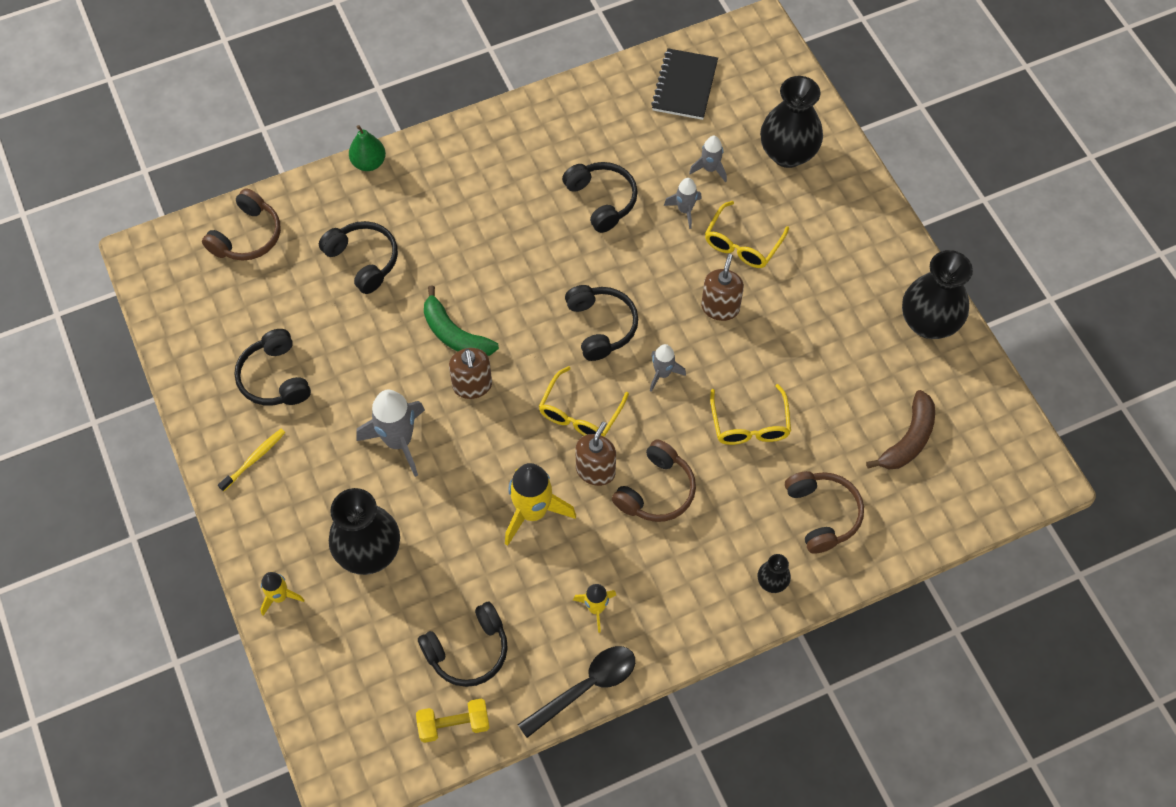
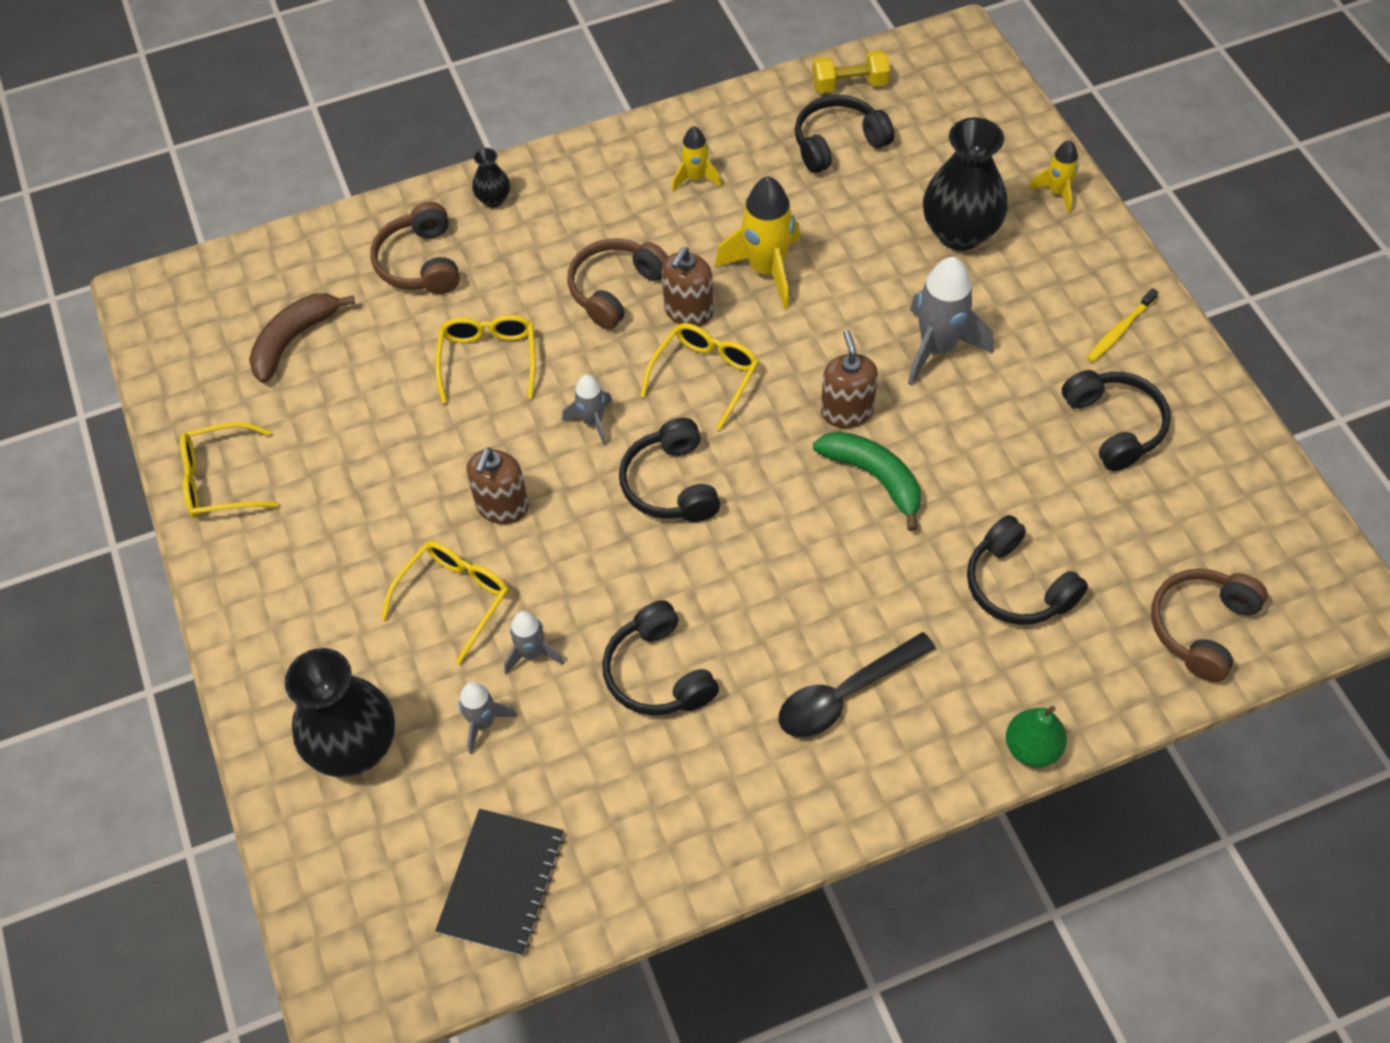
camera: 175 degrees left, 5 degrees down
(586, 687) = (710, 112): black spoon -> black spoon (845, 695)
(928, 323) = (220, 480): black vase -> yellow glasses

